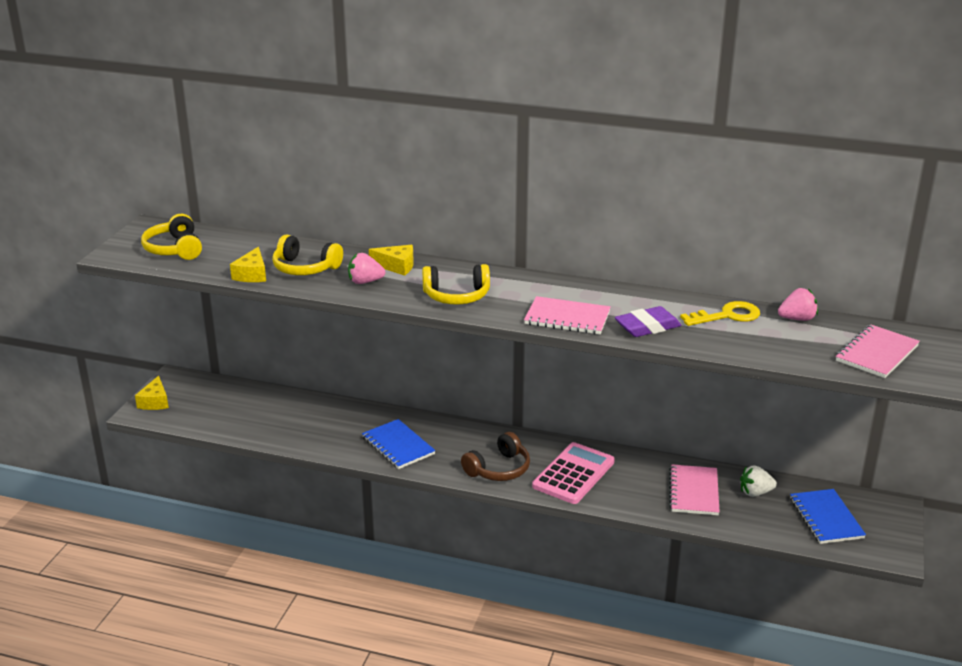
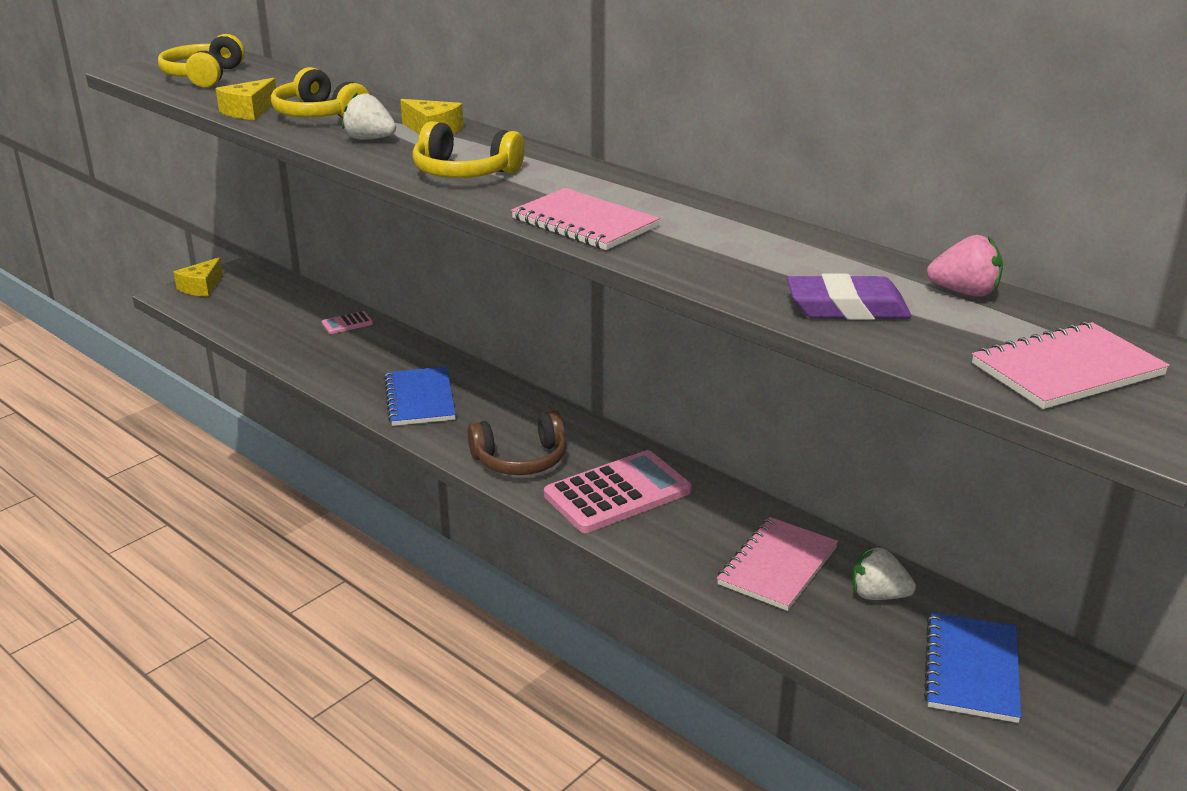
camera: 25 degrees right, 0 degrees up
(294, 404) = (347, 323): none -> pink calculator
(365, 282) = (370, 139): pink strawberry -> white strawberry
(647, 327) = (693, 255): purple eraser -> purple eraser (847, 308)
(727, 316) = (843, 266): yellow key -> none

